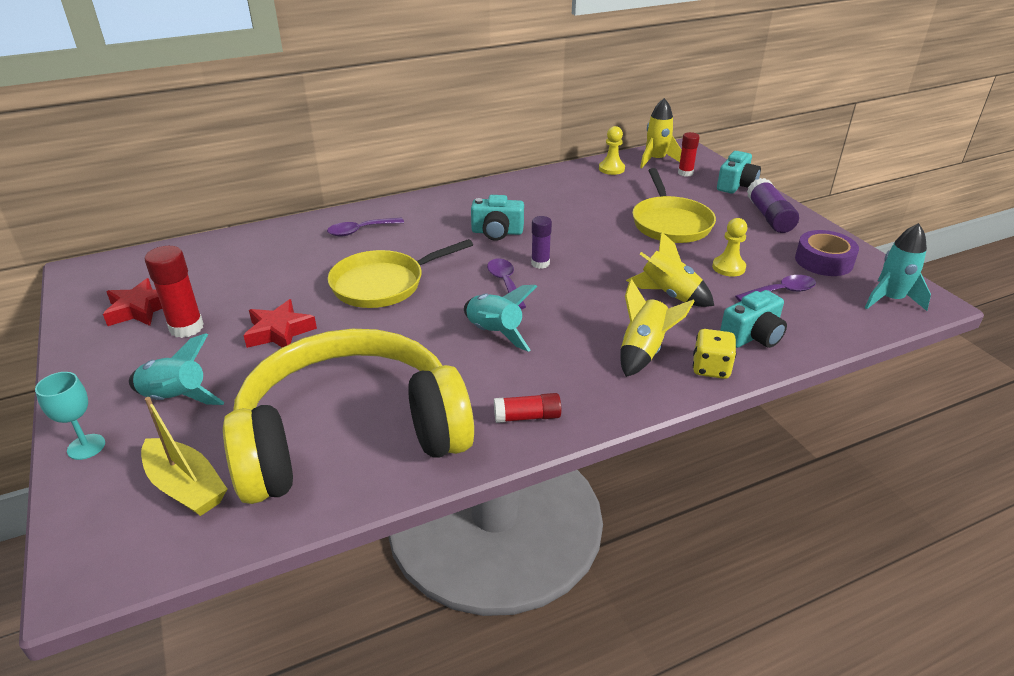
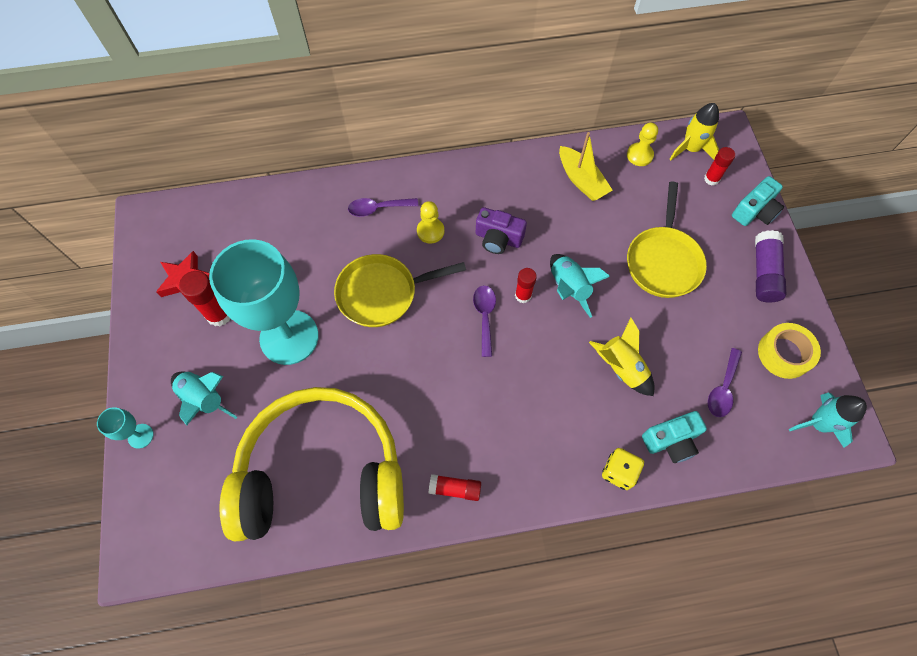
camera: 15 degrees right, 30 degrees up
(186, 487) = (203, 495): yellow boat -> yellow boat (581, 180)
(279, 331) = (289, 337): red star -> turquoise goblet
(494, 333) = (457, 382): turquoise rocket -> turquoise rocket (568, 288)
(497, 232) = (498, 238): turquoise camera -> purple camera
(540, 263) = (523, 295): purple glue stick -> red glue stick
(644, 351) = (572, 436): yellow rocket -> none
(728, 267) = (690, 342): yellow pawn -> yellow pawn (430, 231)
(780, 292) = (722, 388): purple spoon -> purple spoon turned 120 degrees clockwise
(823, 261) = (784, 354): purple tape -> yellow tape

